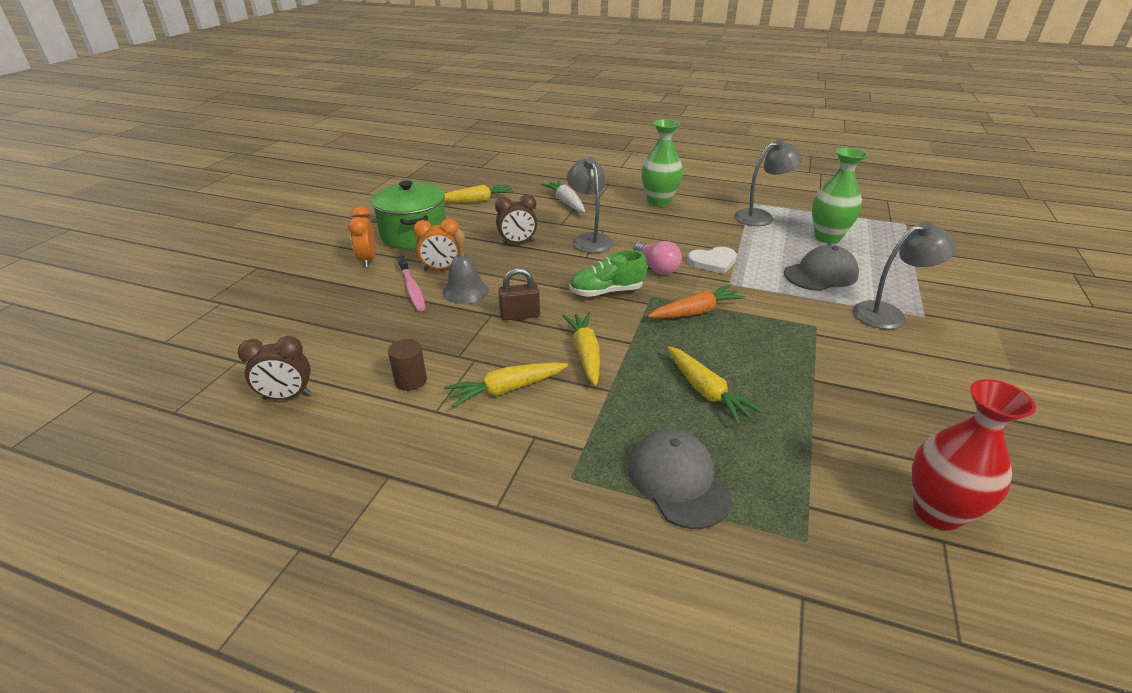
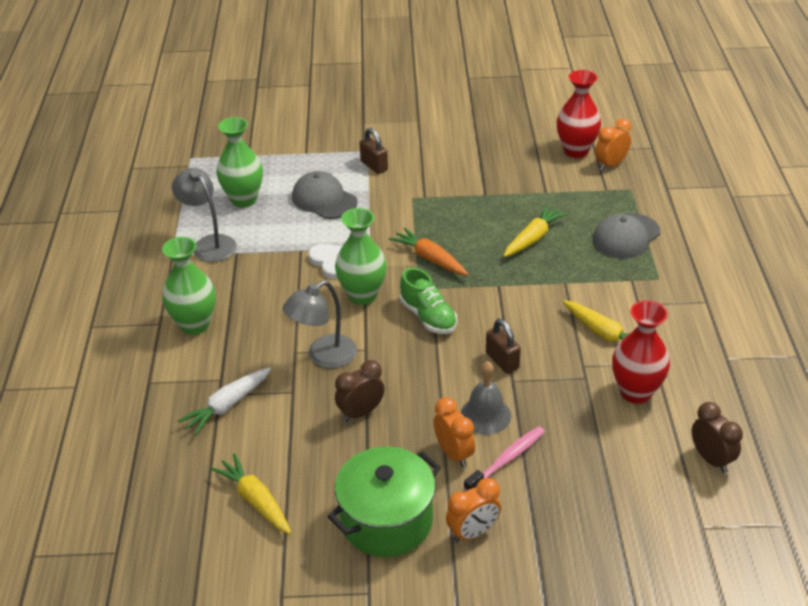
camera: 110 degrees left, 5 degrees up
(410, 380) = (635, 392): brown cylinder -> red vase
(517, 243) = (361, 413): brown clock -> brown clock turned 90 degrees counterclockwise
(585, 353) = (530, 305): yellow carrot -> none
(656, 267) = (362, 295): pink light bulb -> green vase
(888, 314) = (374, 166): grey lamp -> brown padlock
(889, 543) = (610, 165): none -> orange clock

